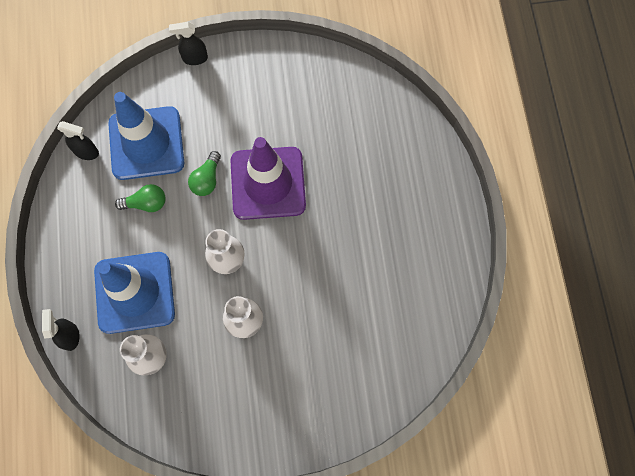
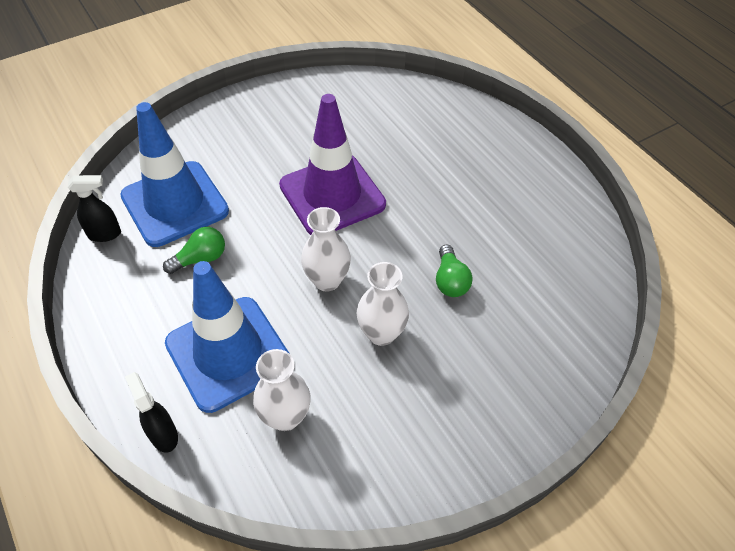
camera: 25 degrees left, 20 degrees down
(194, 58) = (195, 117): black spray bottle -> none
(207, 179) = (262, 214): green light bulb -> green light bulb (450, 281)

